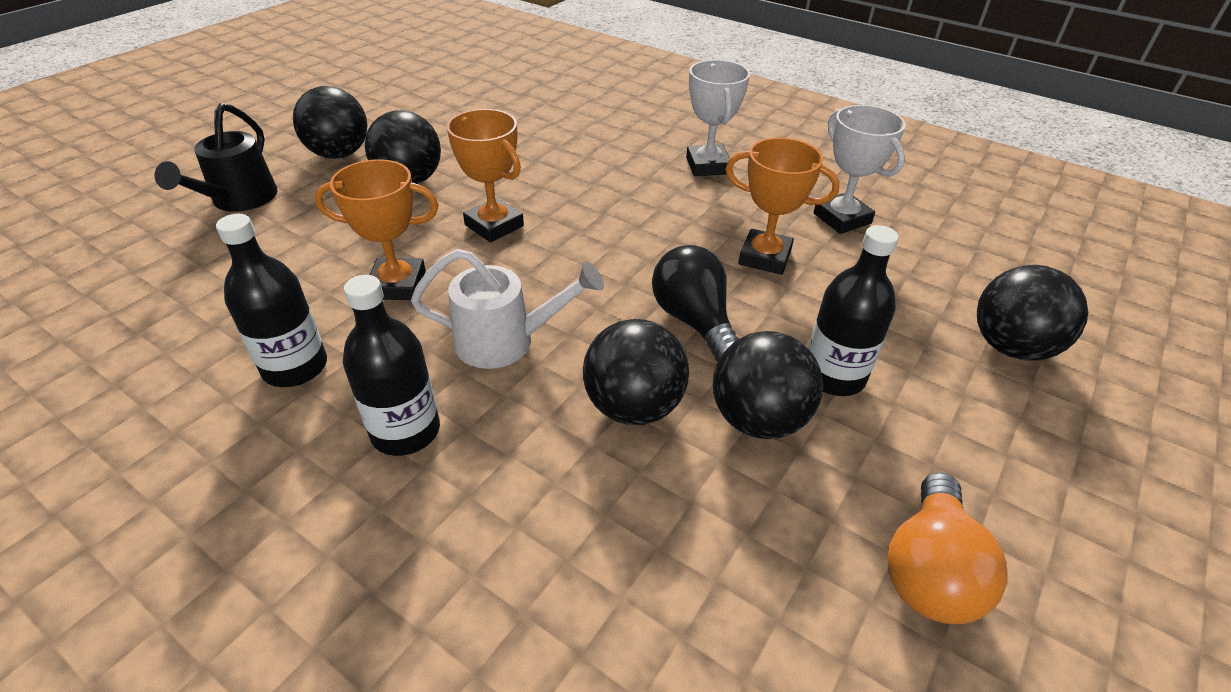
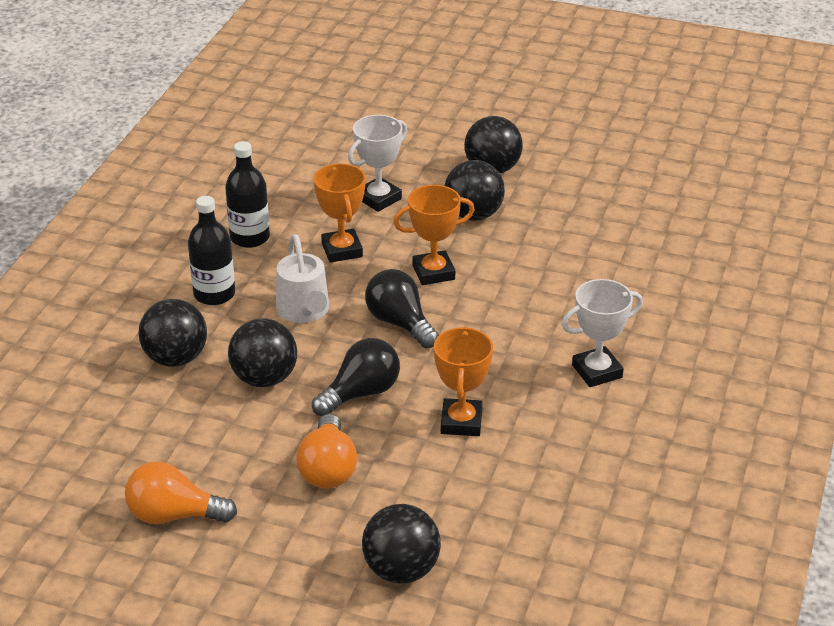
camera: 75 degrees right, 5 degrees down
(239, 200) = (404, 151): black watering can -> none
(494, 225) = (433, 272): orange trophy -> orange trophy turned 45 degrees clockwise
(574, 266) = (400, 323): none -> black light bulb
(758, 419) = (272, 435): black ball -> black ball (176, 358)
(833, 376) = (328, 469): black bottle -> orange light bulb
(842, 218) = (549, 466): white trophy -> white trophy (378, 198)

